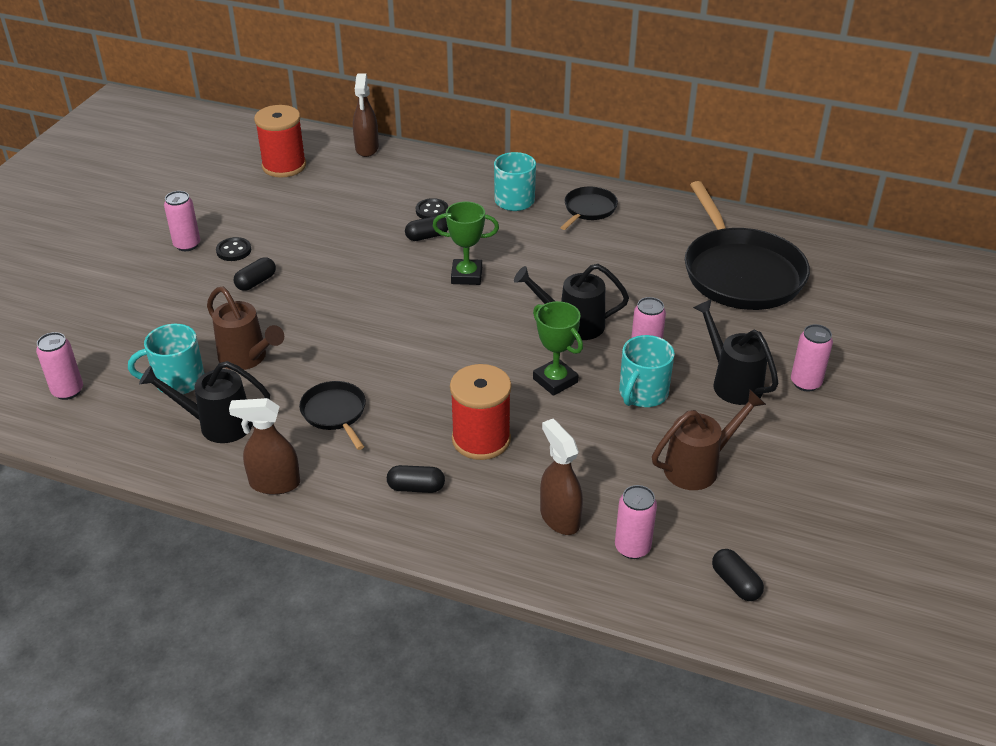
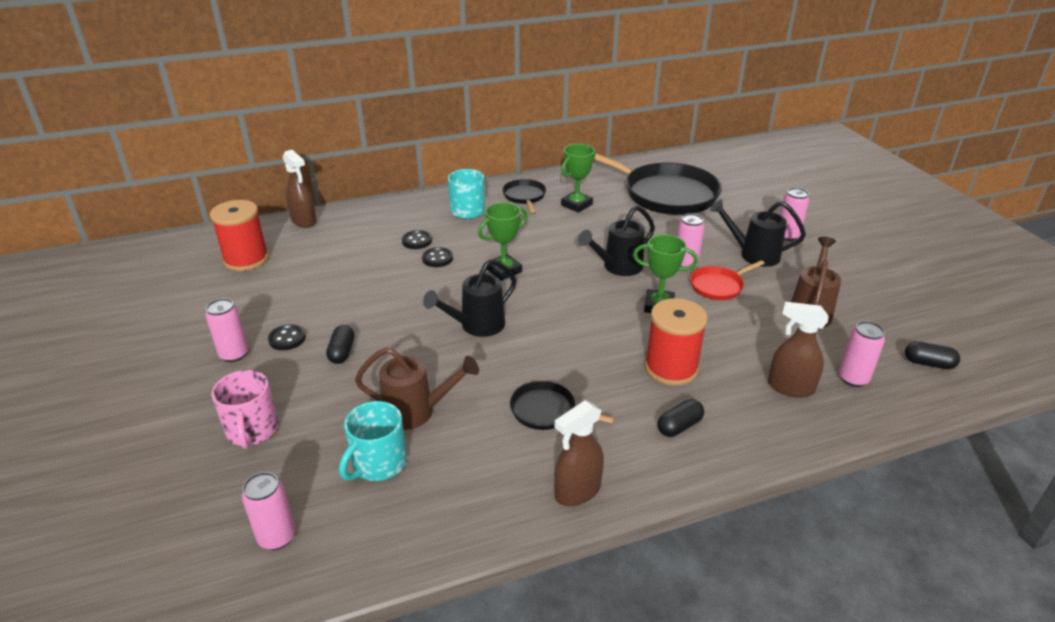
camera: 40 degrees left, 5 degrees down
(134, 310) = (252, 430): none -> pink mug
(218, 424) = (465, 477): black watering can -> black watering can (477, 326)
(427, 236) = (437, 258): black capsule -> black button
(627, 242) = (576, 205): none -> green trophy
(642, 393) = (718, 286): turquoise mug -> red pan

